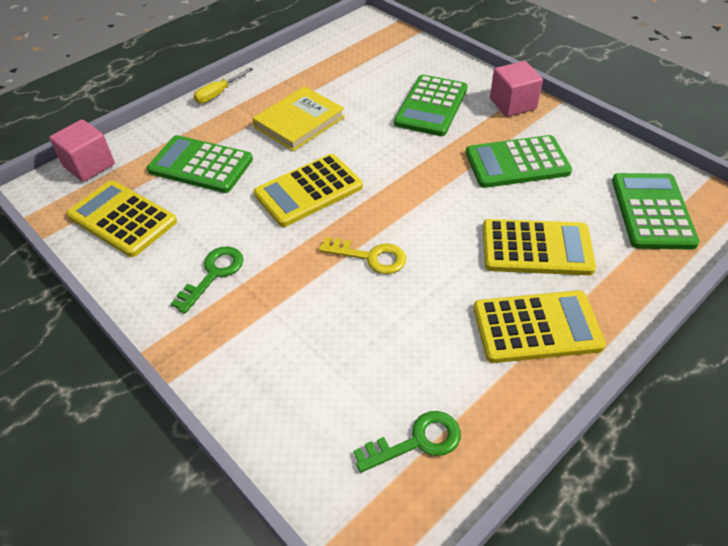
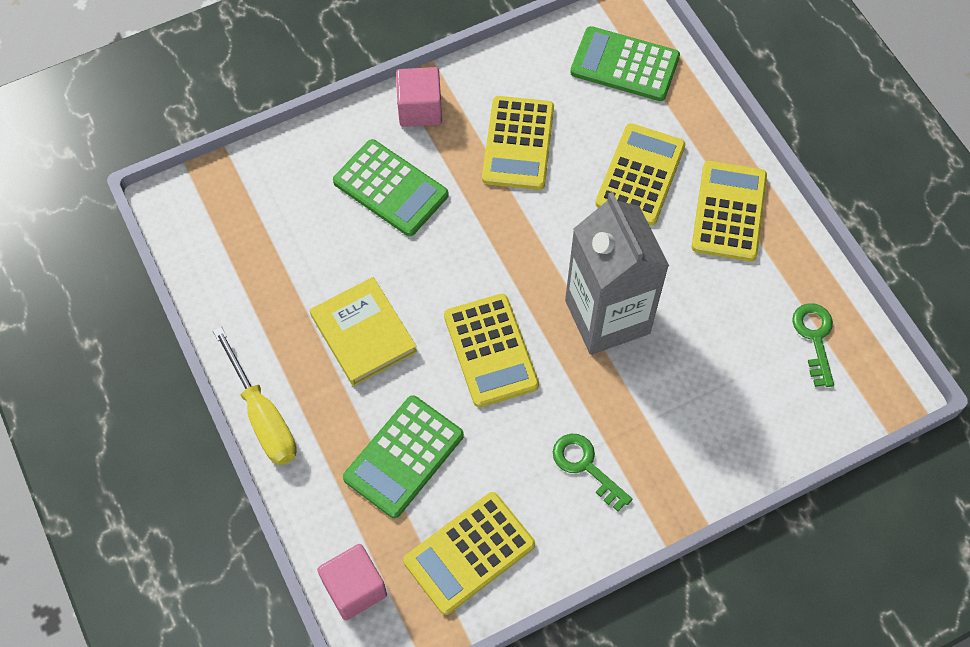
camera: 75 degrees left, 15 degrees up
(218, 94) = (263, 416): yellow screwdriver -> yellow screwdriver, size x1.67
(370, 257) = (607, 317): yellow key -> grey carton
(517, 163) = (518, 143): green calculator -> yellow calculator

